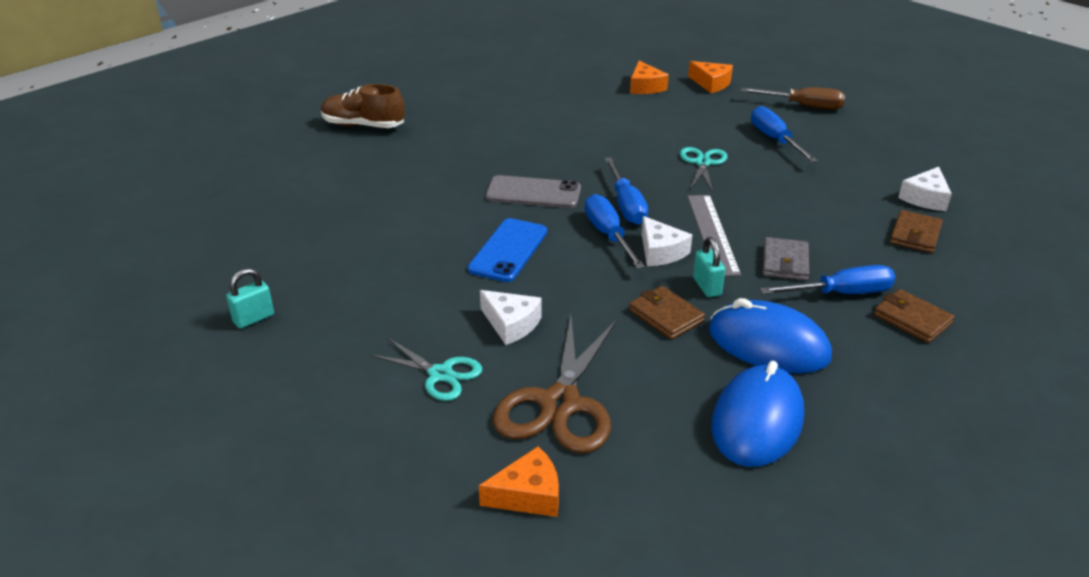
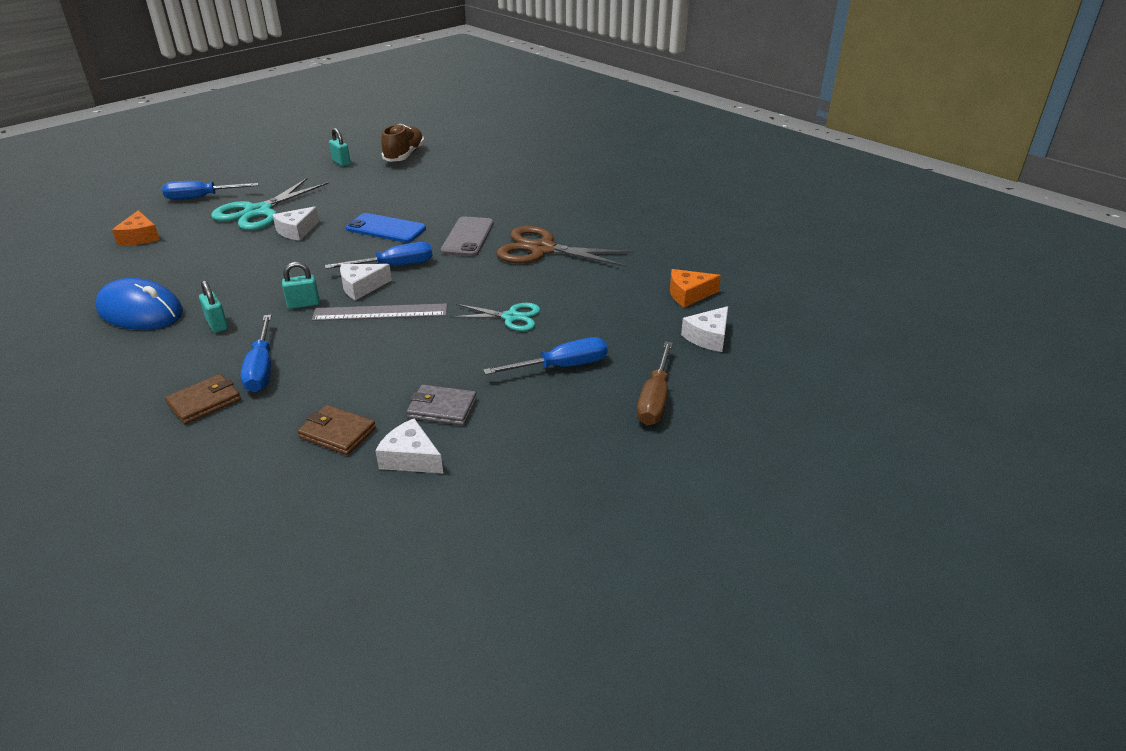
camera: 90 degrees right, 0 degrees up
(363, 125) = (586, 173): brown shoe -> brown shoe (404, 155)
(440, 374) = (258, 212): turquoise scissors -> turquoise scissors, size x1.72
(560, 403) = (207, 246): brown scissors -> brown scissors (542, 249)
(626, 205) = (439, 275): blue screwdriver -> blue screwdriver (201, 198)
(666, 316) = (275, 285): brown wallet -> none
(711, 83) = (708, 337): orange cheese -> white cheese
(768, 344) = (217, 324): blue mouse -> turquoise padlock
(785, 262) = (321, 345): grey wallet -> grey wallet (442, 408)

